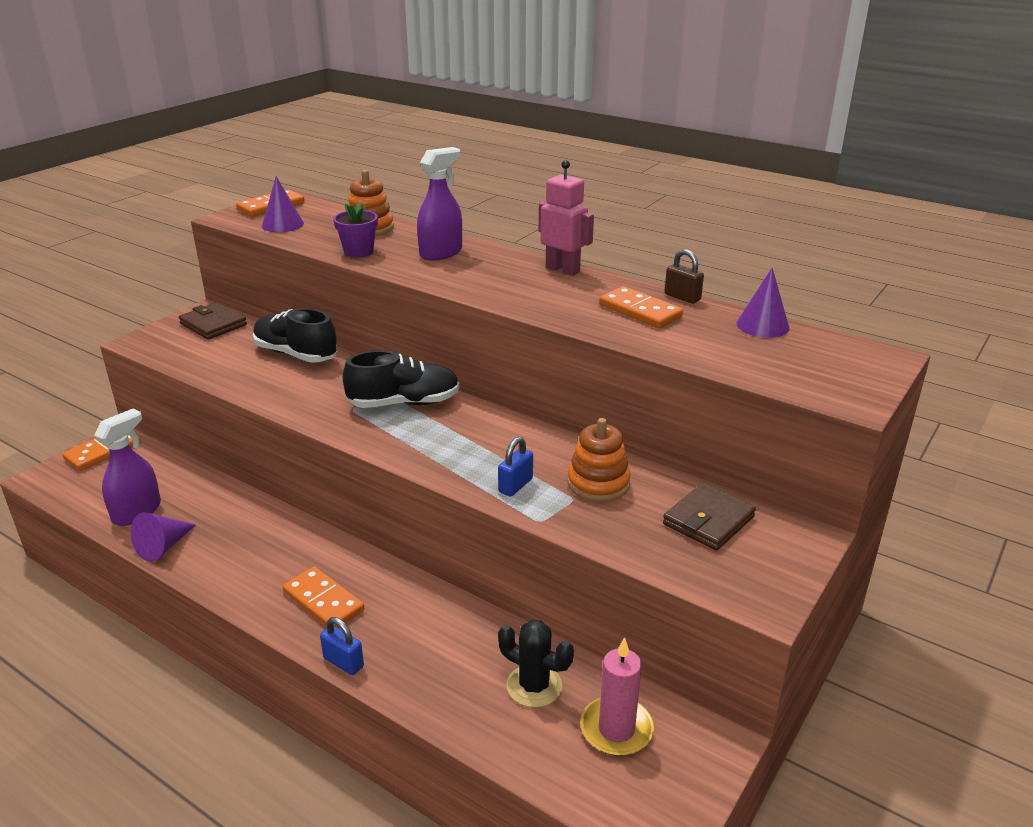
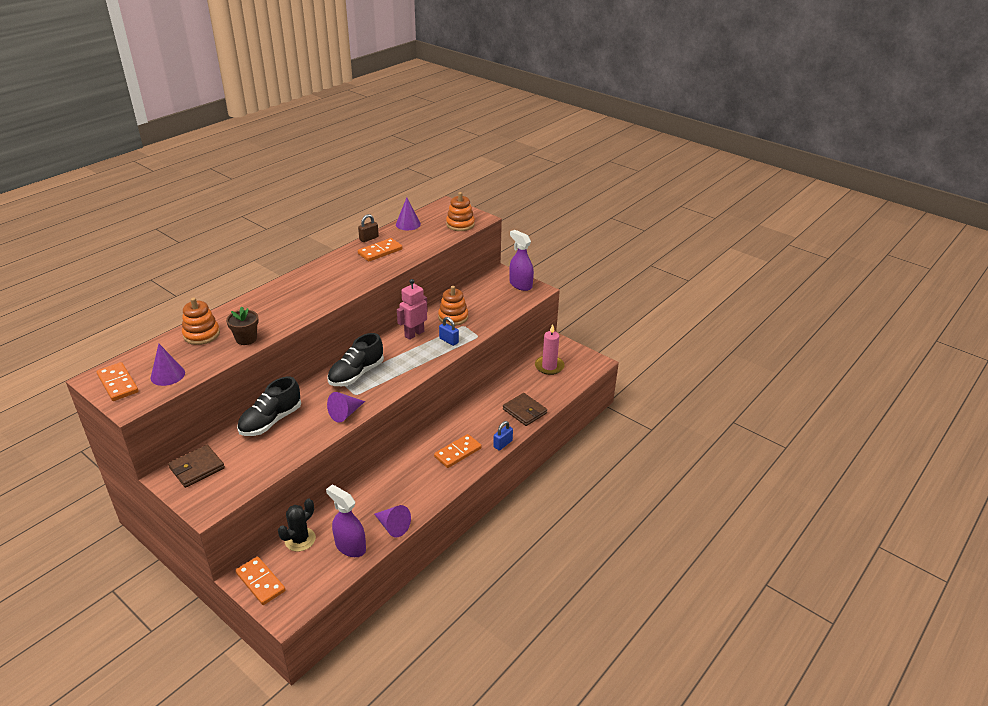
camera: 85 degrees left, 5 degrees up
(305, 406) = (345, 413): none -> purple cone
(358, 251) = (246, 339): purple flower pot -> brown flower pot
(404, 403) = (356, 374): black shoe -> black shoe turned 135 degrees counterclockwise
(441, 253) = (267, 307): purple spray bottle -> purple spray bottle (520, 285)
(534, 686) = (524, 385): black cactus -> black cactus (300, 539)
(563, 269) = (316, 267): pink robot -> pink robot (414, 334)
(708, 520) = (486, 293): brown wallet -> brown wallet (524, 411)
(804, 379) = (460, 224): none -> orange stacking toy

